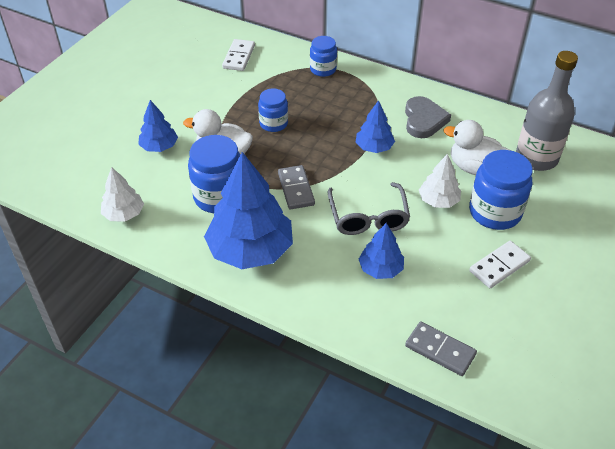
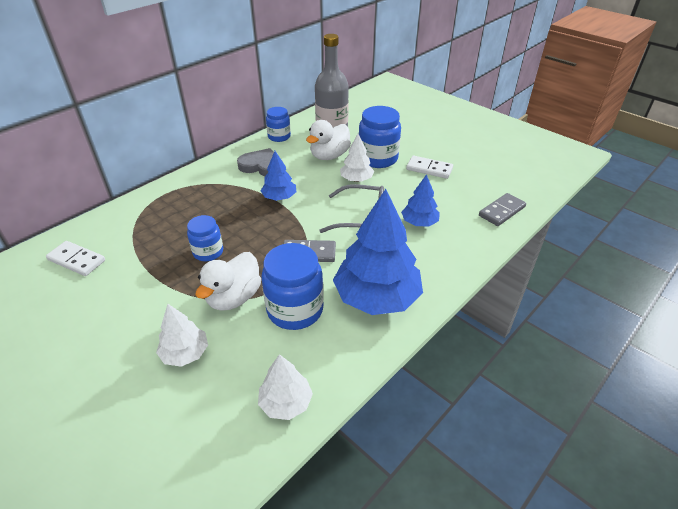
camera: 75 degrees left, 5 degrees down
(159, 147) = (185, 353): blue tree -> white tree
(323, 69) = (151, 205): blue jar -> blue jar (279, 137)
(499, 266) = (429, 169): white domino -> white domino turned 45 degrees counterclockwise

